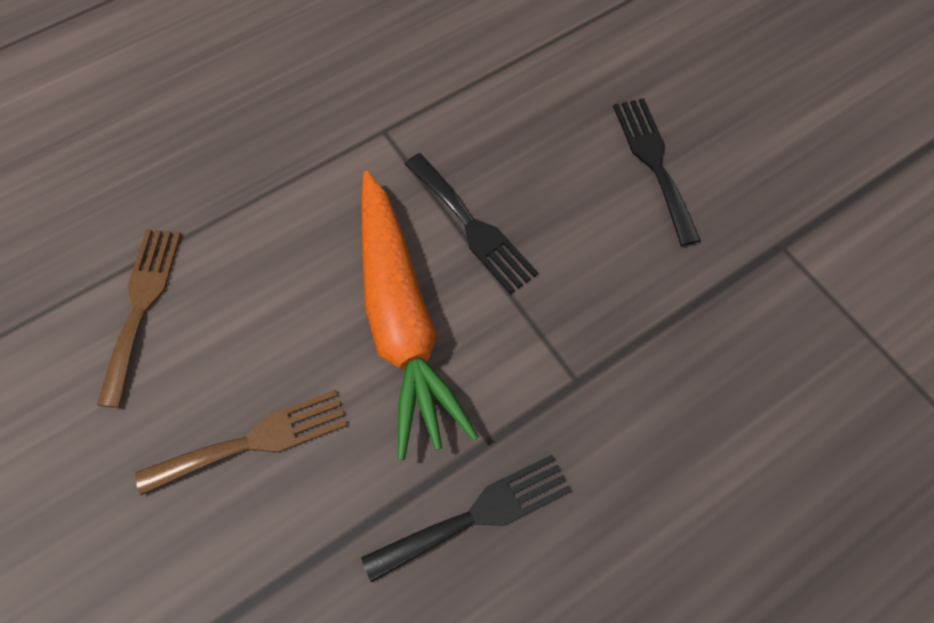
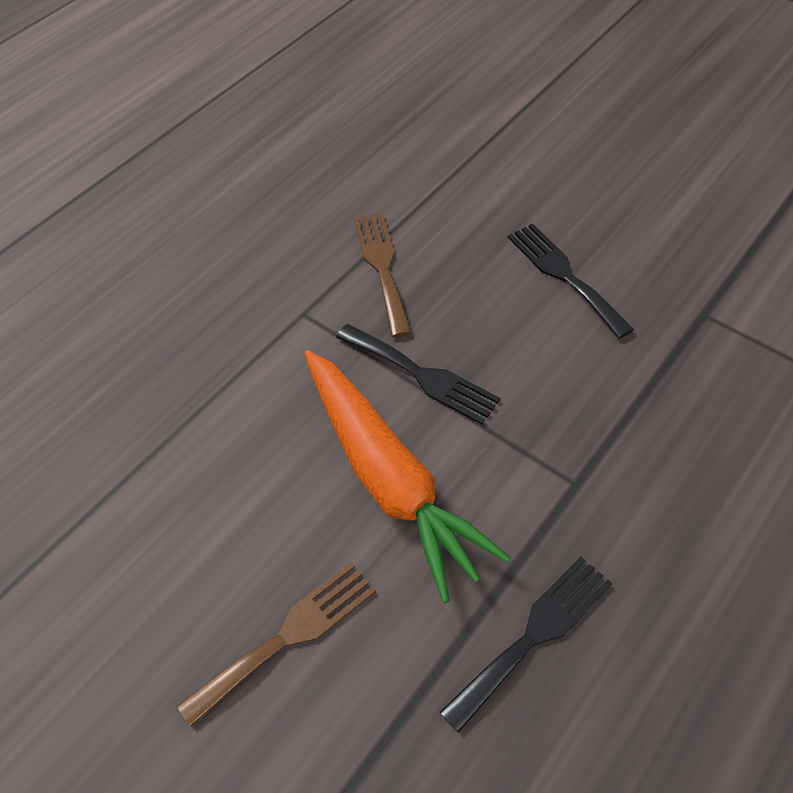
camera: 15 degrees left, 10 degrees down
(142, 305) = (122, 542): brown fork -> brown fork (382, 267)

